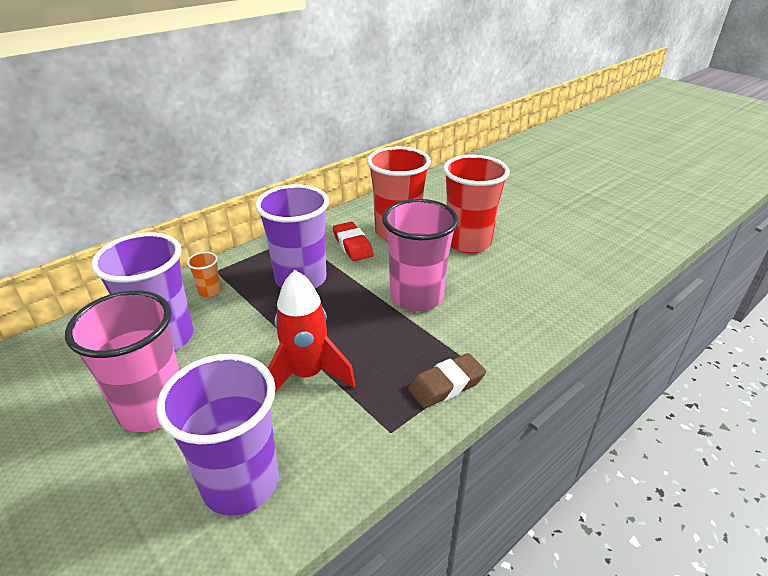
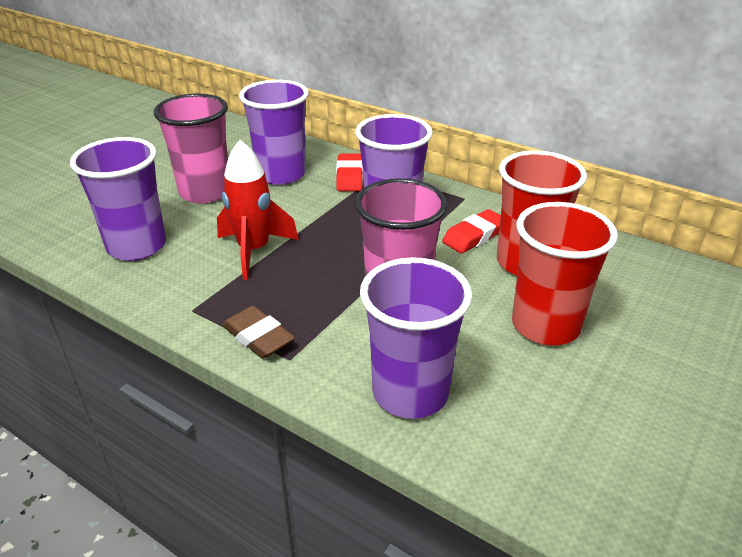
camera: 75 degrees right, 0 degrees up
(210, 291) = (349, 177): orange cup -> red eraser
(525, 311) = (410, 393): none -> purple cup

